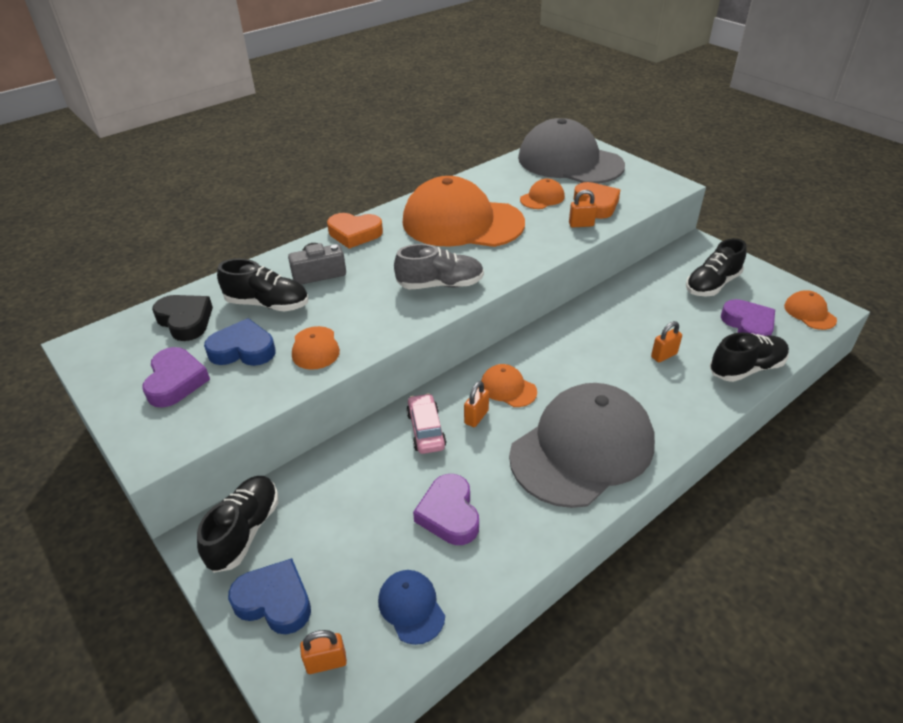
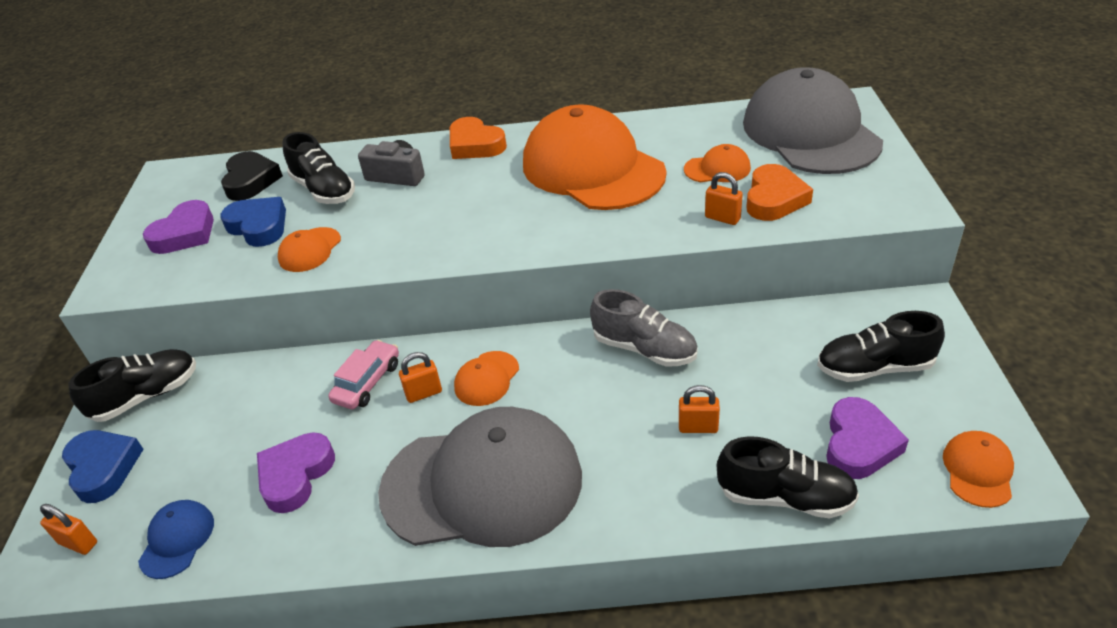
camera: 40 degrees right, 0 degrees up
(440, 285) = (487, 231): grey shoe -> grey shoe (644, 349)
(508, 388) = (486, 379): orange cap -> orange cap turned 135 degrees counterclockwise

